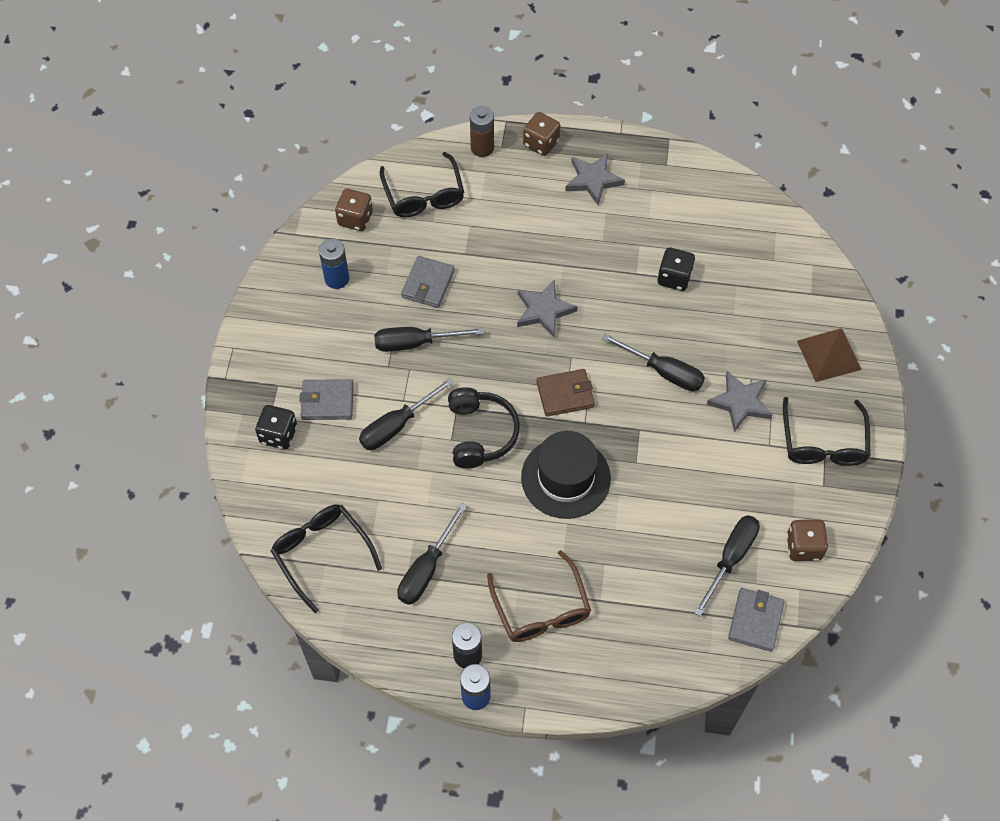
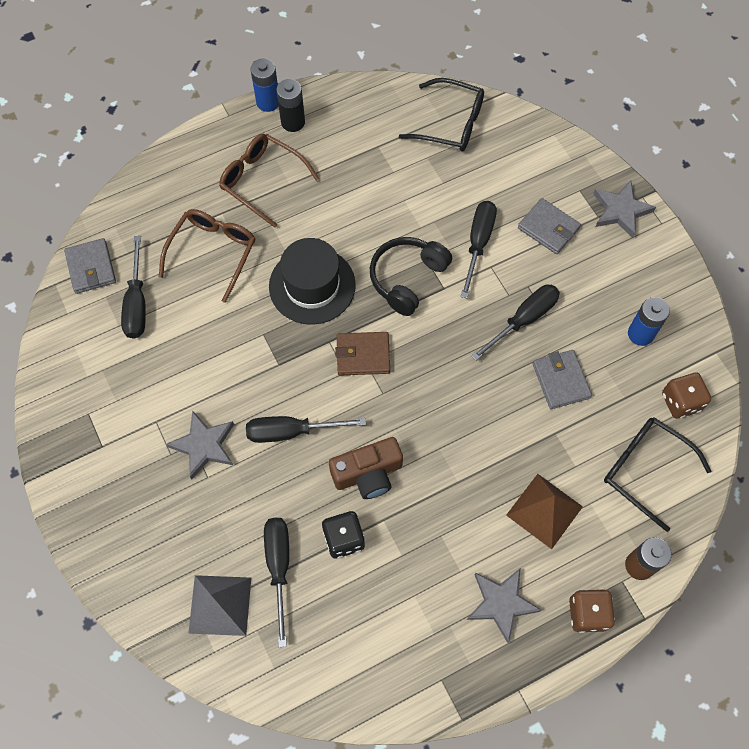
camera: 145 degrees right, 5 degrees up
(278, 435) = (560, 181): black dice -> none
(327, 401) = (548, 228): grey wallet -> grey wallet turned 75 degrees clockwise
(426, 569) = (367, 158): black screwdriver -> black screwdriver (279, 567)
(480, 433) = (407, 278): black headphones -> black headphones turned 75 degrees clockwise
(544, 310) = (440, 422): grey star -> grey star (620, 211)
(565, 394) = (363, 355): brown wallet -> brown wallet turned 45 degrees clockwise
(625, 308) = (368, 474): none -> brown camera
(633, 564) = (213, 252): none -> brown glasses
(792, 289) = (220, 605): none -> grey pyramid
(803, 547) = (80, 349): brown dice -> none
(823, 443) = (107, 454): black glasses -> none
(829, 355) = (145, 551): brown pyramid -> brown pyramid (544, 511)

